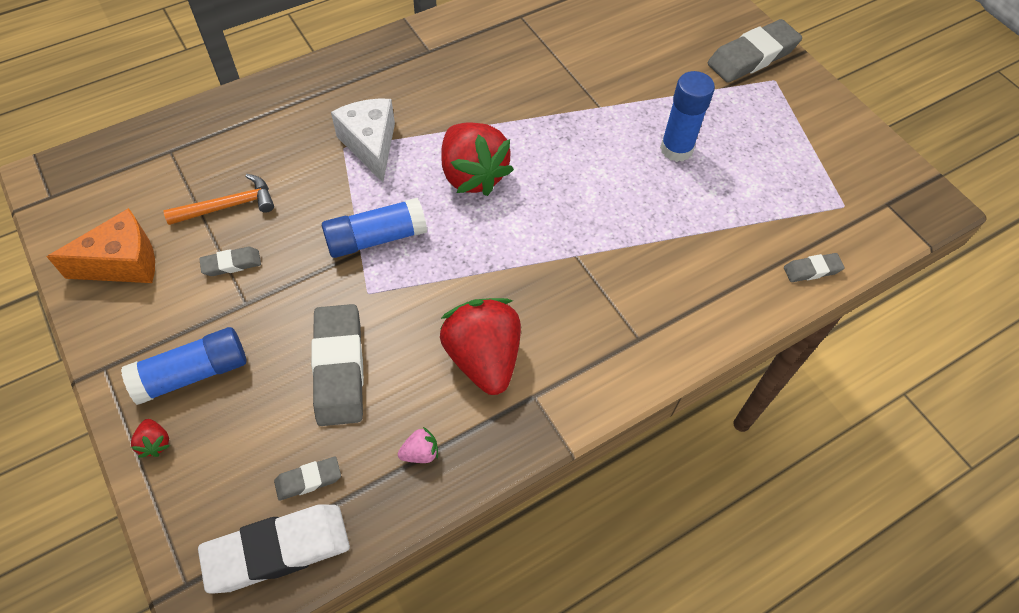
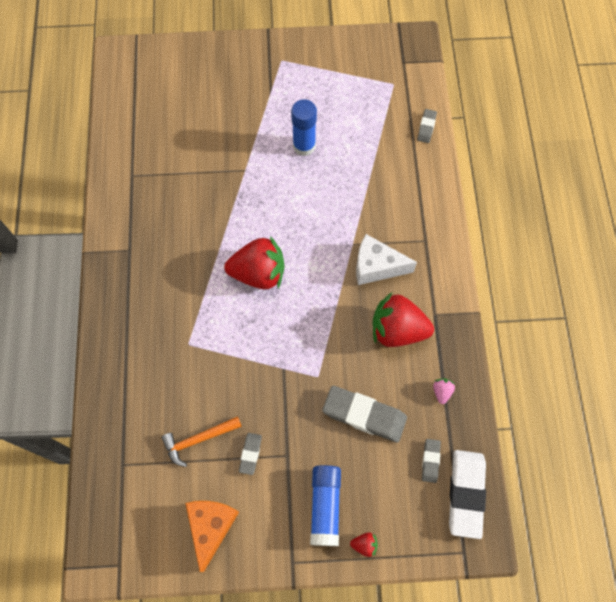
camera: 60 degrees left, 10 degrees up
(228, 206) = (198, 440): orange hammer -> orange hammer turned 120 degrees counterclockwise
(370, 145) = (196, 325): white cheese -> white cheese (376, 267)
(376, 238) = (278, 354): blue glue stick -> none
(752, 57) = (255, 60): grey eraser -> none

